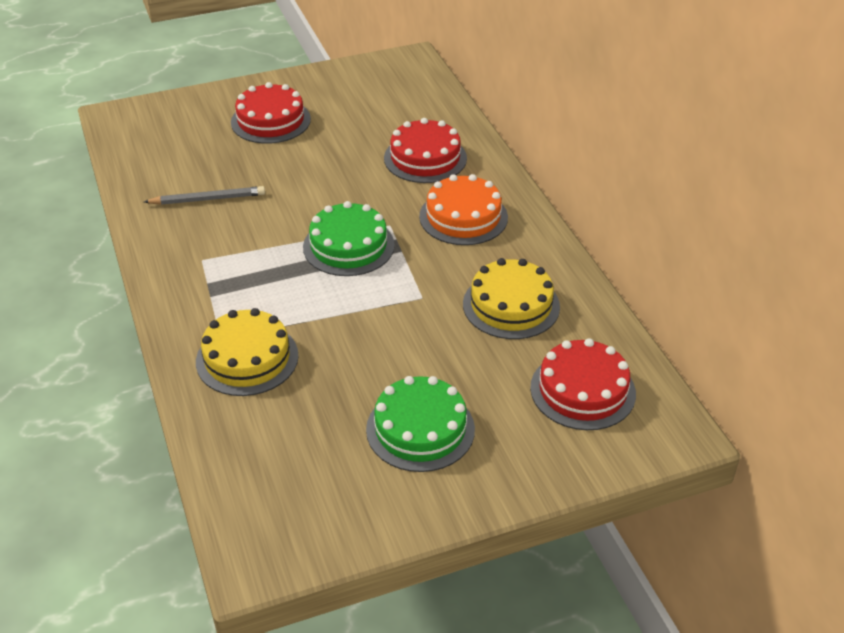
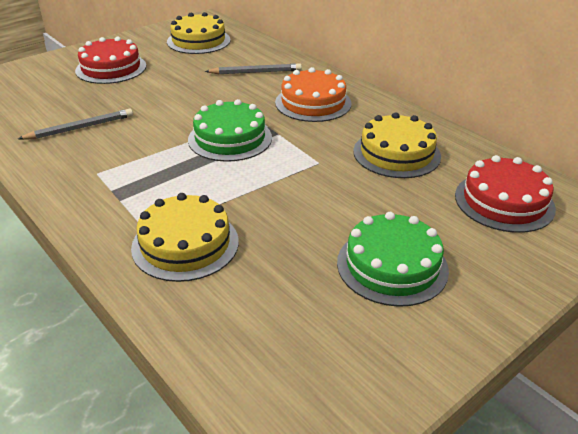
camera: 20 degrees left, 5 degrees down
(385, 95) = (198, 41): none -> yellow cake
(425, 158) = (256, 72): red cake -> grey pencil

